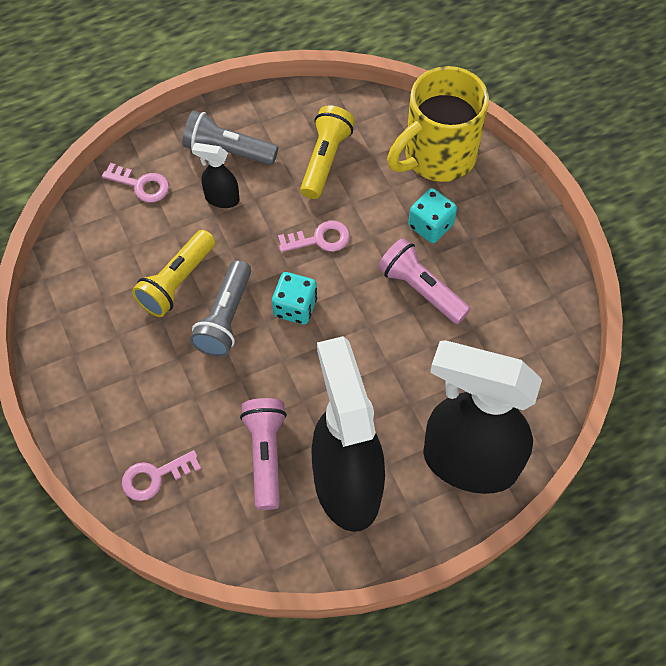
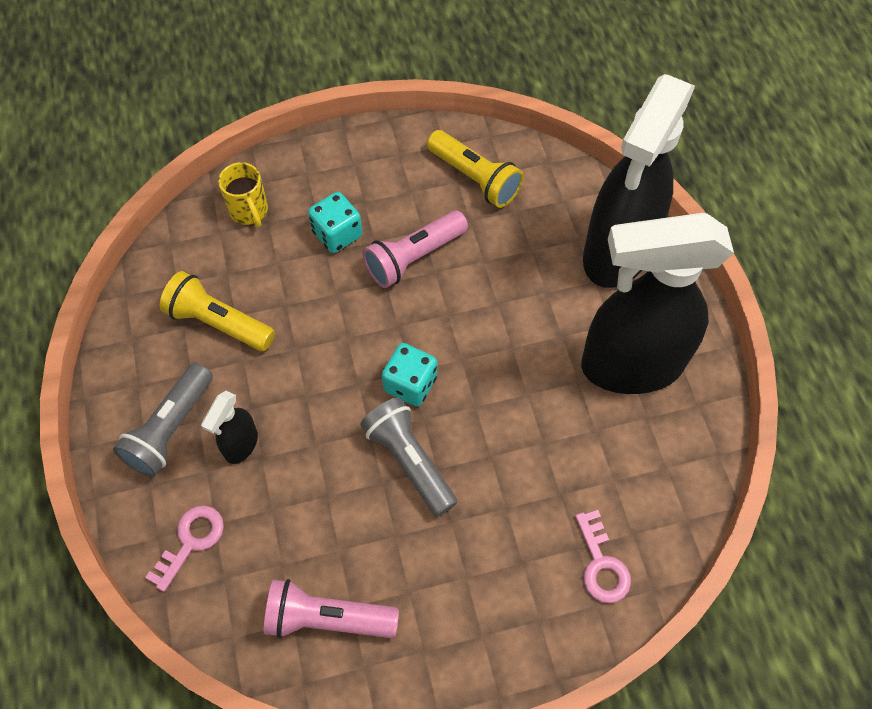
camera: 80 degrees left, 0 degrees up
(177, 282) = (347, 511): yellow flashlight -> yellow flashlight (475, 178)
(225, 318) = (409, 461): grey flashlight -> grey flashlight turned 150 degrees counterclockwise
(265, 455) = (588, 441): pink flashlight -> pink flashlight (327, 618)
(320, 239) = (326, 345): pink key -> none
(437, 156) = (249, 211): yellow mug -> yellow mug, size x0.49

